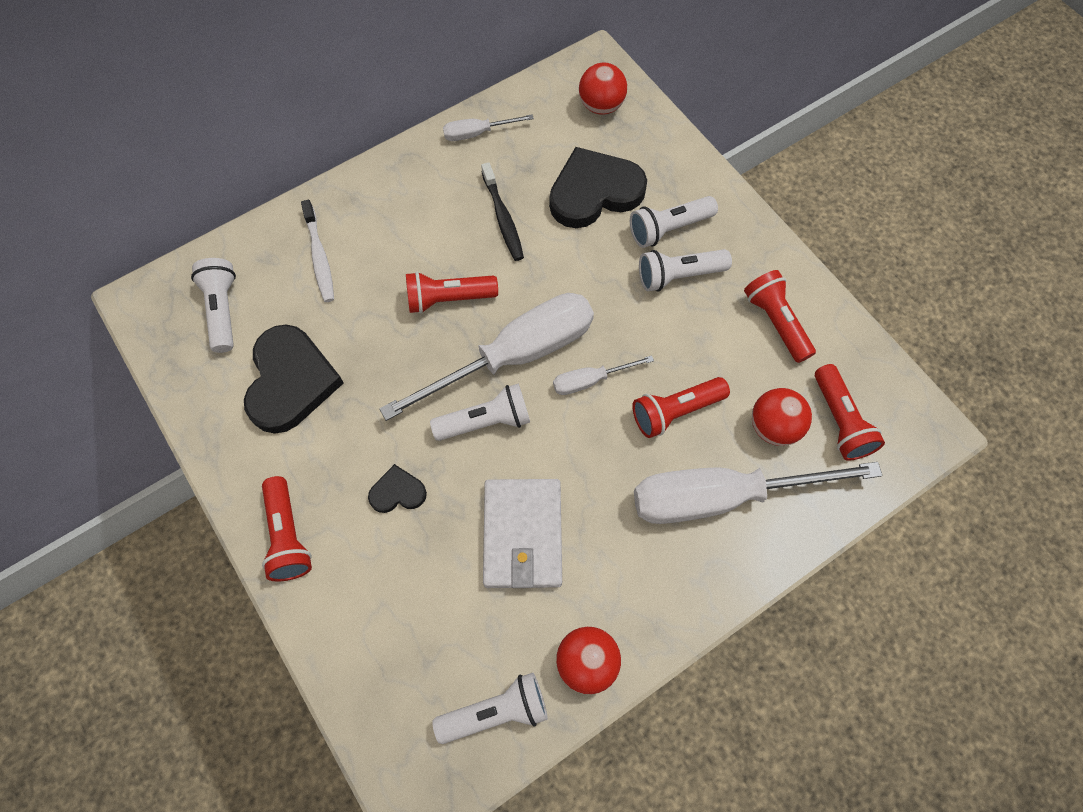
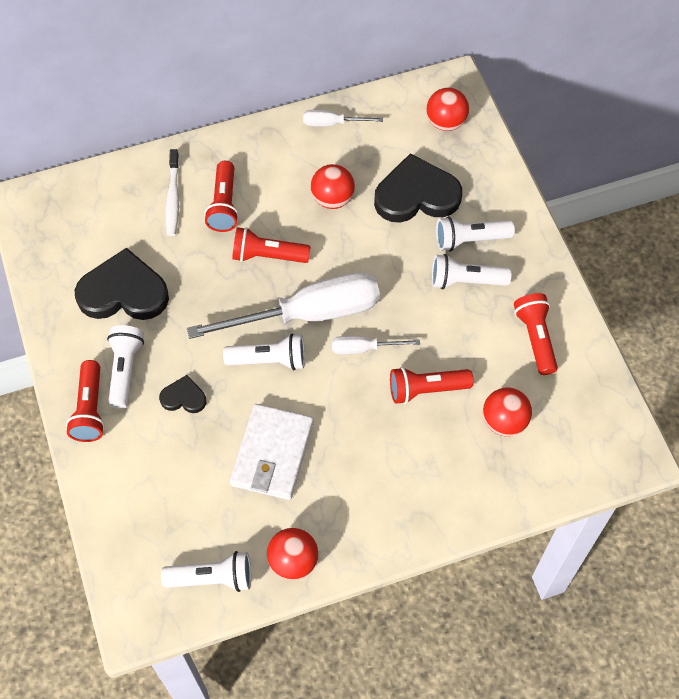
camera: 15 degrees right, 5 degrees down
(223, 310) = (85, 223): white flashlight -> white flashlight (125, 370)
(291, 381) = (123, 292): black heart -> black heart turned 105 degrees counterclockwise
(503, 217) = (332, 199): black toothbrush -> red ball
(721, 497) = (442, 465): white screwdriver -> none
(839, 421) = (561, 430): red flashlight -> red flashlight (224, 205)

